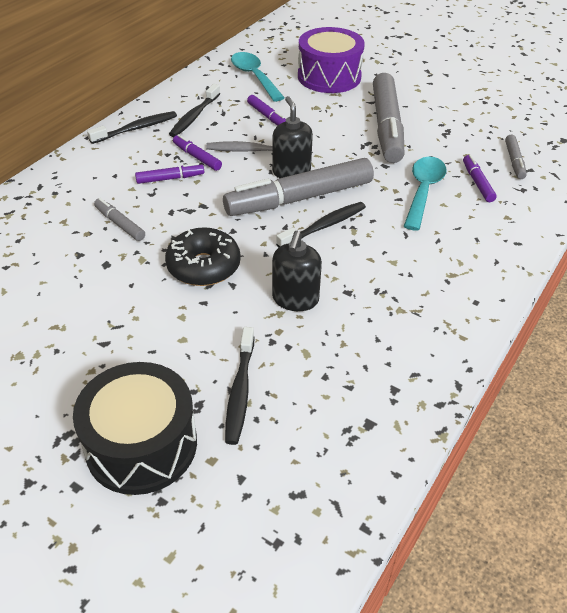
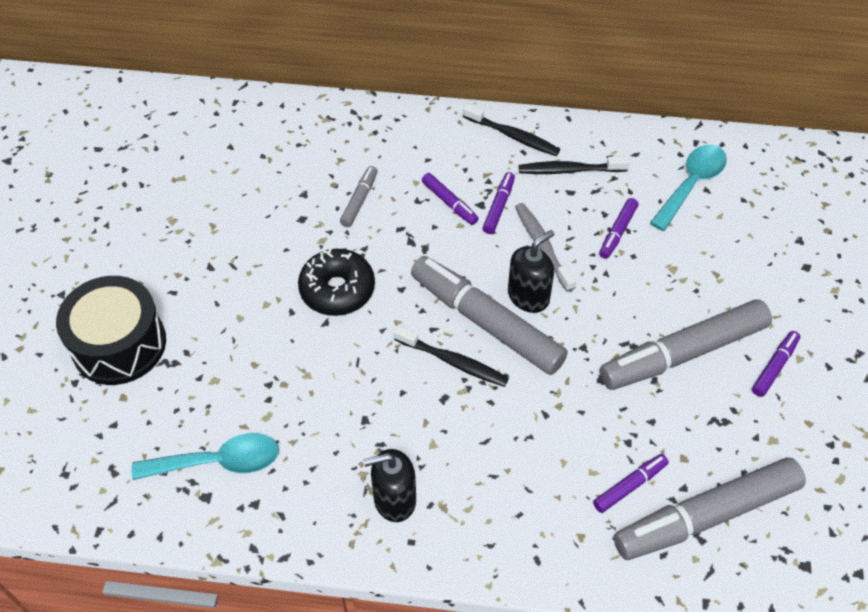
camera: 65 degrees right, 10 degrees up
(240, 391) = (200, 385): black toothbrush -> none
(295, 299) = (331, 380): black soap dispenser -> black soap dispenser (394, 499)
(329, 76) = (752, 254): purple drum -> none
(419, 99) = (774, 367): none -> purple marker
(423, 191) = (575, 433): turquoise spoon -> turquoise spoon (218, 462)
(514, 161) = (706, 516): grey marker -> grey marker, size x2.22

